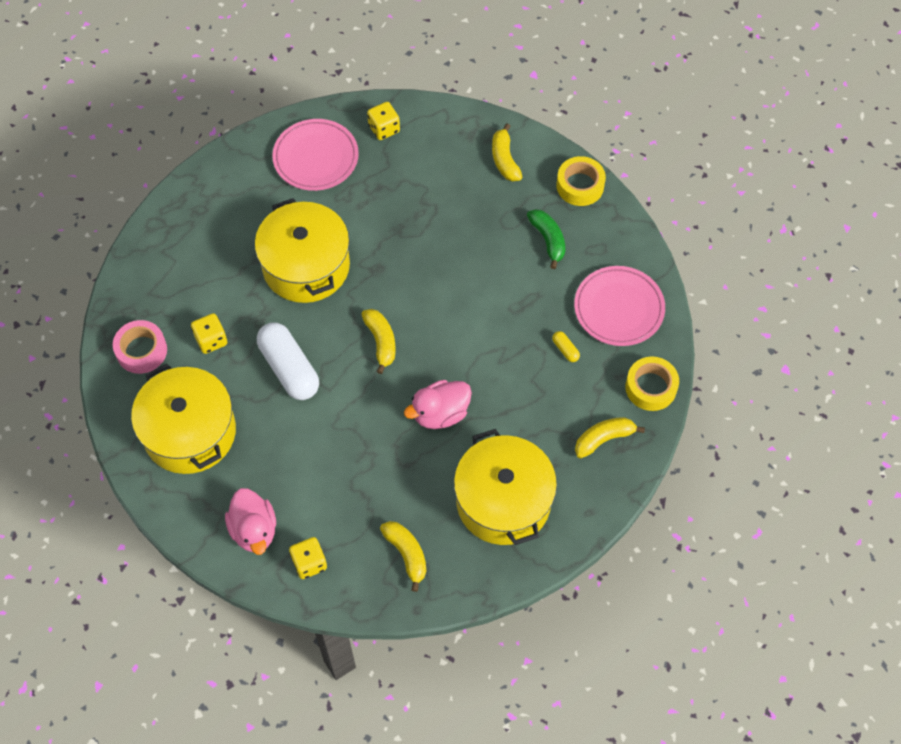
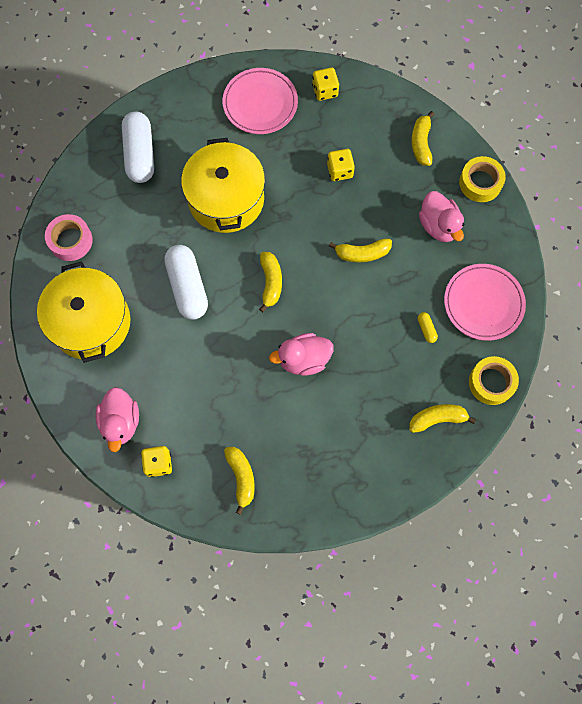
camera: 15 degrees right, 10 degrees up
(195, 241) = (140, 154): none -> white capsule
(211, 340) = (130, 245): yellow dice -> yellow dice (340, 171)
(473, 288) = (362, 253): none -> yellow banana
(503, 501) = (336, 452): yellow pot -> none
(548, 240) = (439, 226): green banana -> pink duck

